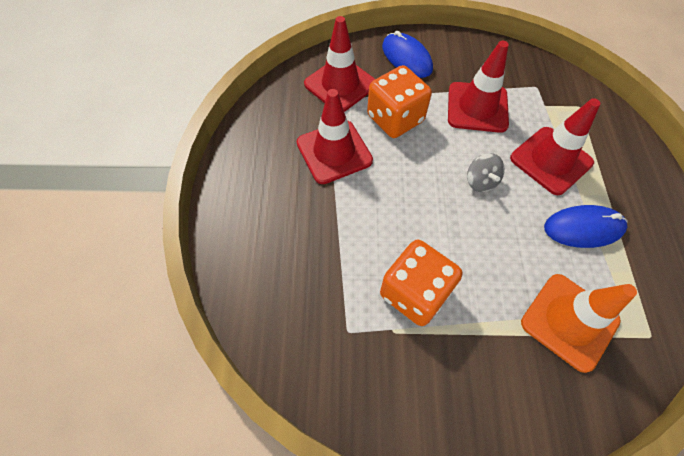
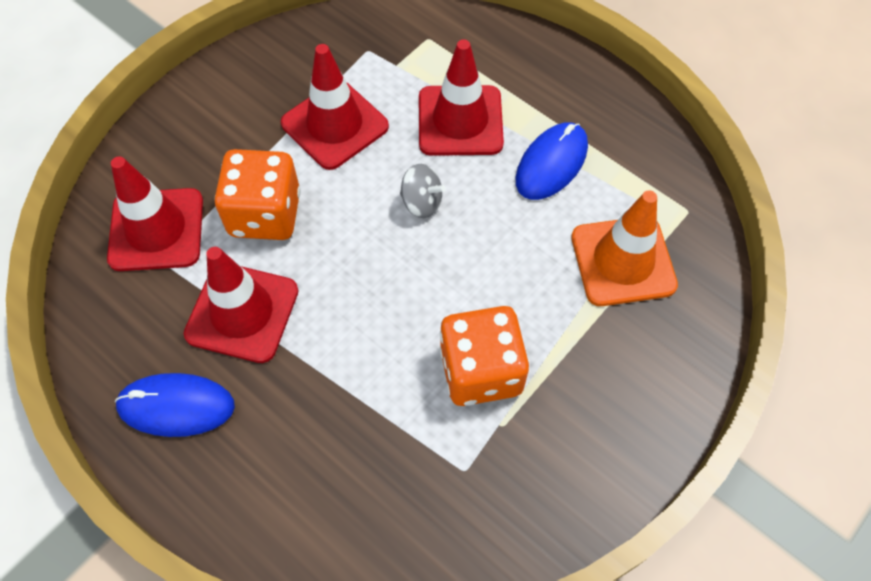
camera: 50 degrees left, 0 degrees up
(406, 58) = (197, 132): blue mouse -> blue mouse (176, 406)

